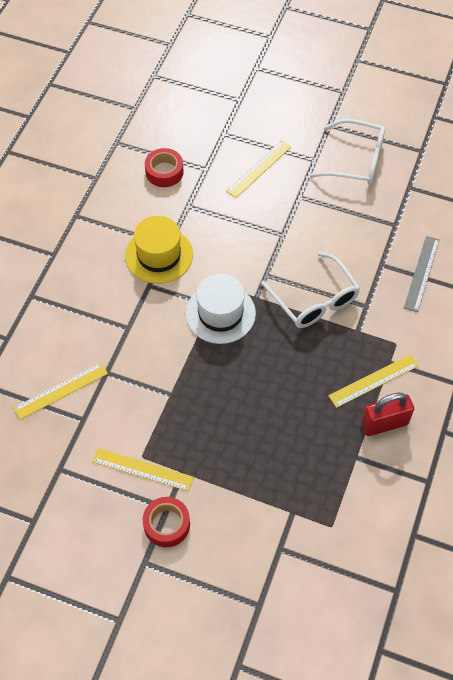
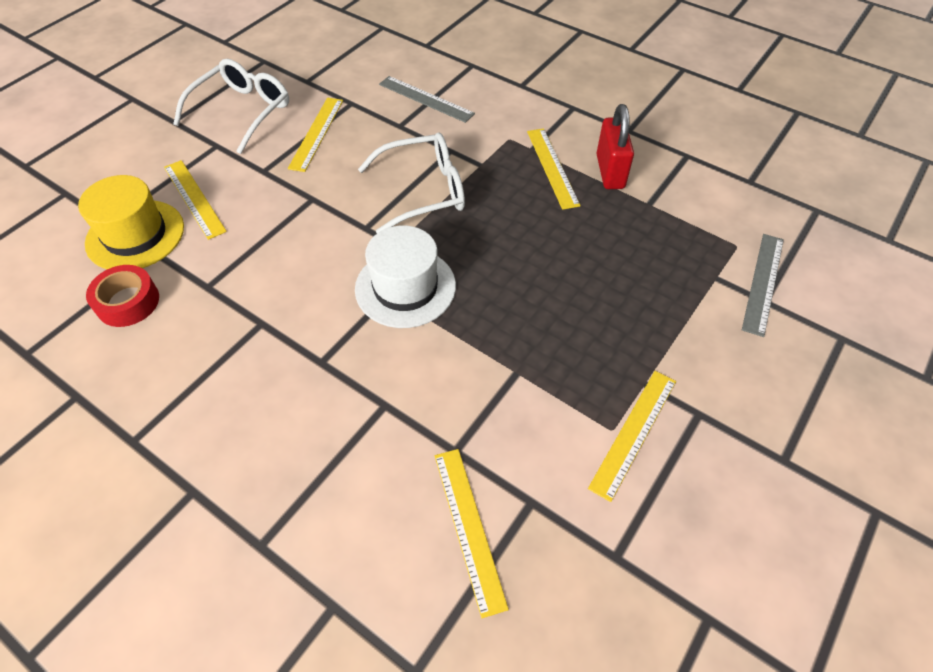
camera: 75 degrees left, 5 degrees down
(159, 255) = (274, 339): yellow hat -> yellow hat (135, 235)
(166, 524) = (725, 419): red tape -> none
(297, 547) = (763, 283): none -> grey ruler
(351, 214) = (316, 133): none -> yellow ruler

